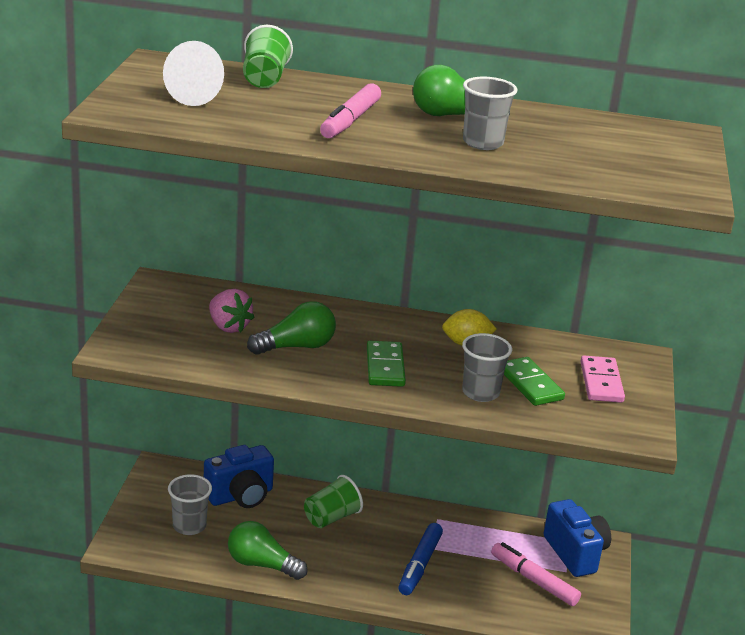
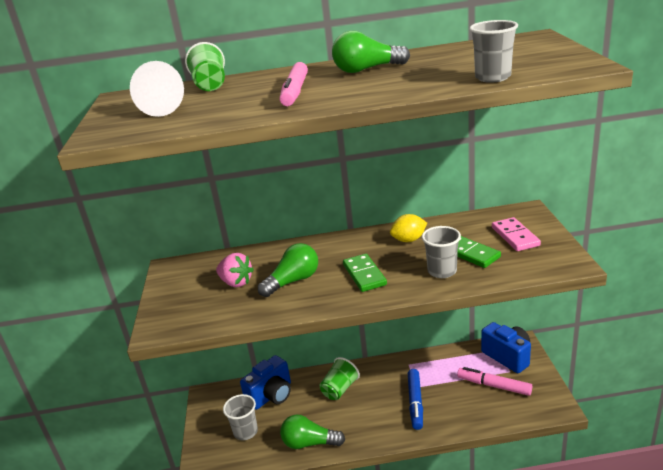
camera: 10 degrees left, 0 degrees up
(483, 143) = (405, 78): grey cup -> grey cup (492, 77)

